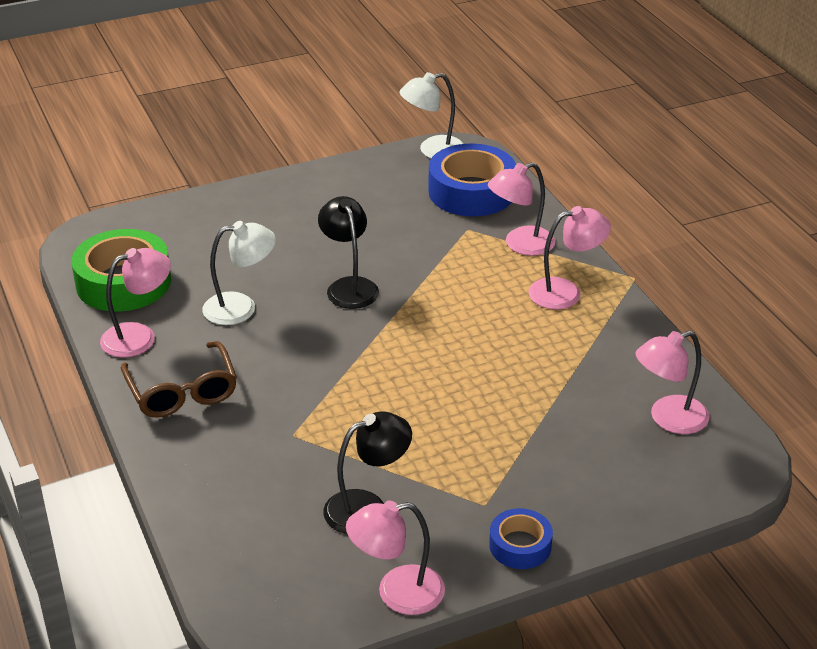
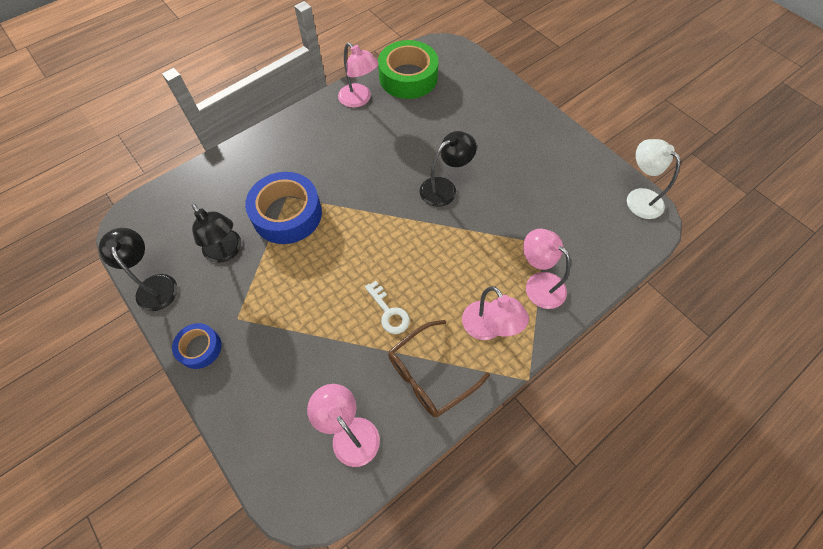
camera: 75 degrees right, 25 degrees up
(182, 391) = (315, 133): brown glasses -> brown glasses (430, 374)
(241, 307) = (402, 138): white lamp -> none
(397, 593) = (154, 285): pink lamp -> black lamp
(471, 192) = (595, 236): blue tape -> blue tape (287, 214)
(520, 364) = (388, 312): none -> white key

